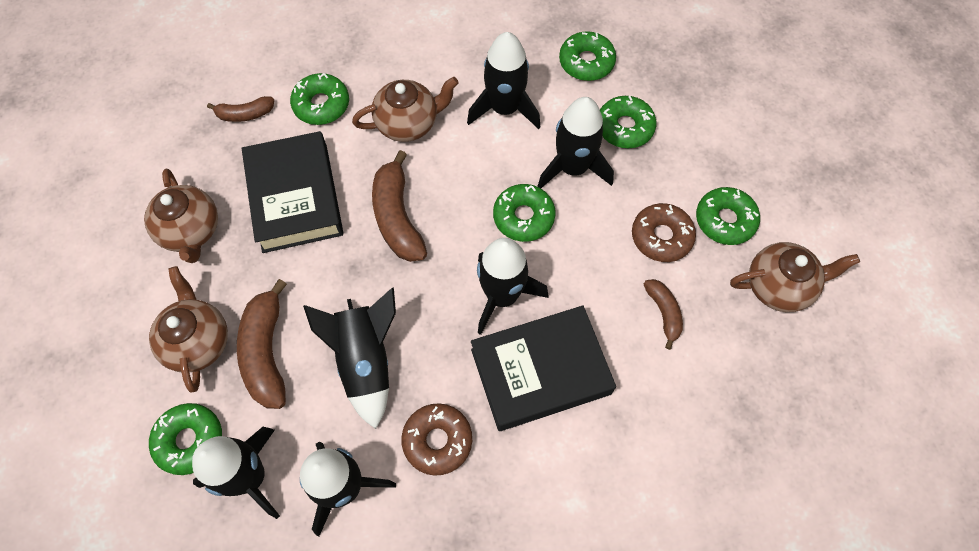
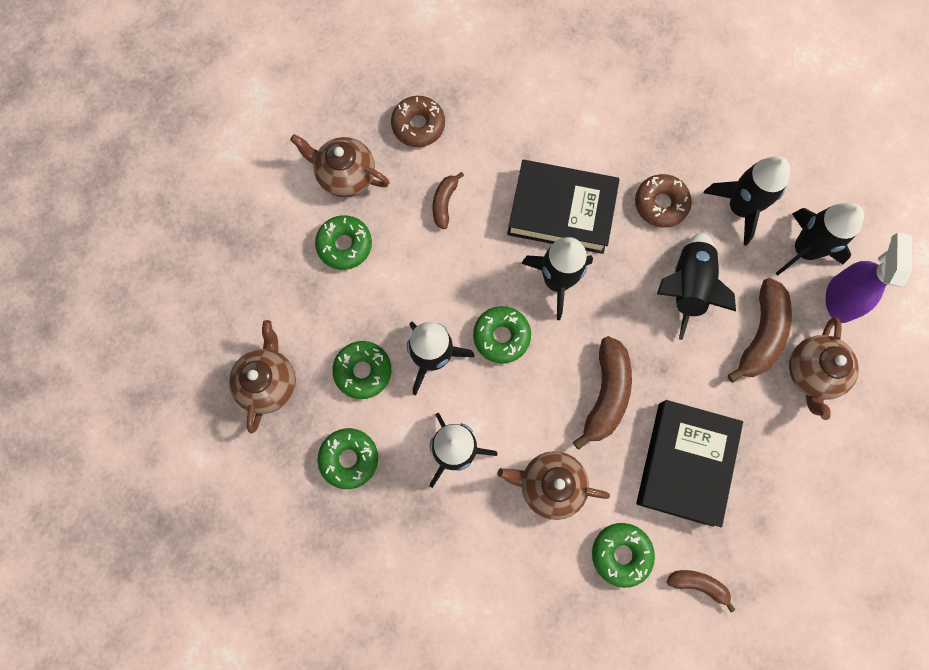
camera: 150 degrees left, 10 degrees up
(189, 440) = (841, 298): green donut -> purple spray bottle
(191, 231) = (788, 480): brown teapot -> brown teapot (269, 383)
(661, 237) = (403, 259): brown donut -> brown donut (418, 125)

